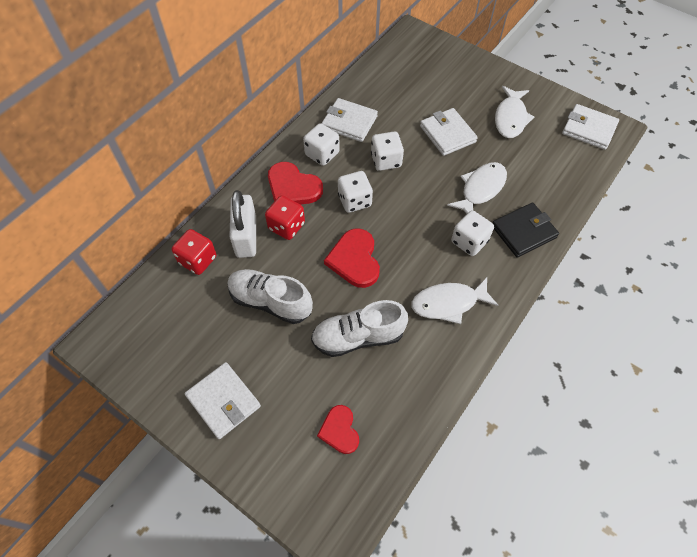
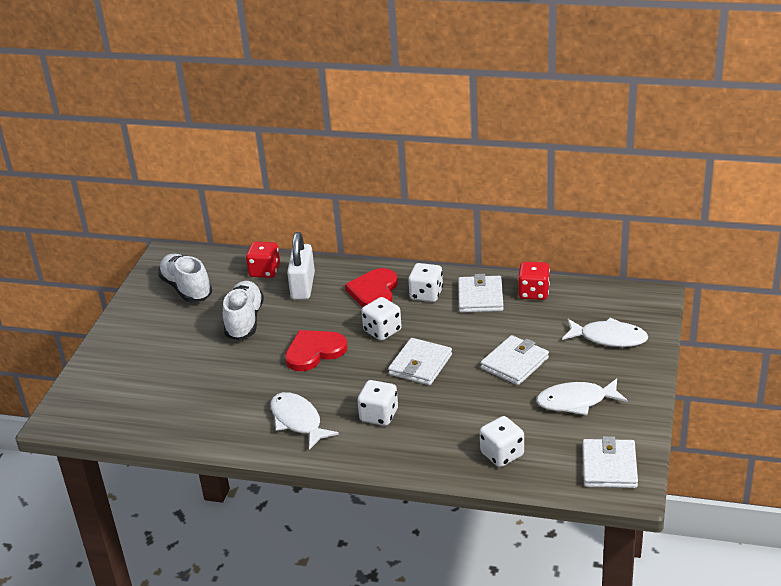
camera: 70 degrees right, 25 degrees down
(223, 401) = (143, 329): white wallet -> white wallet (420, 365)
(246, 237) = (303, 286): white padlock -> white padlock turned 60 degrees counterclockwise
(286, 226) = (327, 303): red dice -> red dice (533, 293)
(339, 430) = (143, 395): red heart -> none
(358, 337) = (234, 378): white shoe -> white shoe (186, 288)
(386, 160) = (447, 334): white dice -> white dice (502, 454)
(480, 189) = (453, 406): white fish -> white fish (609, 338)
(523, 231) = (416, 449): black wallet -> none

